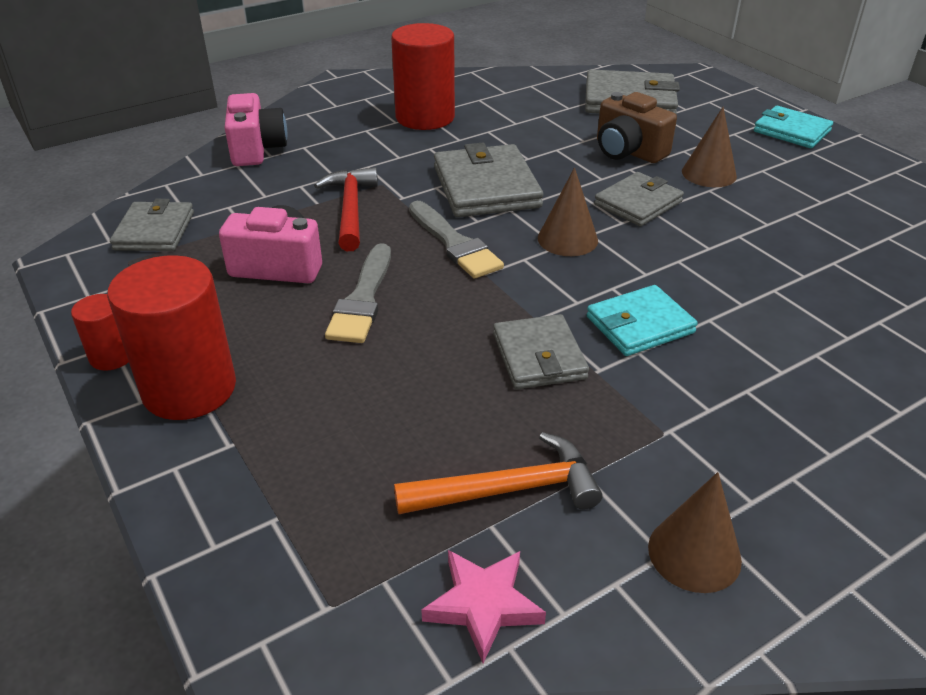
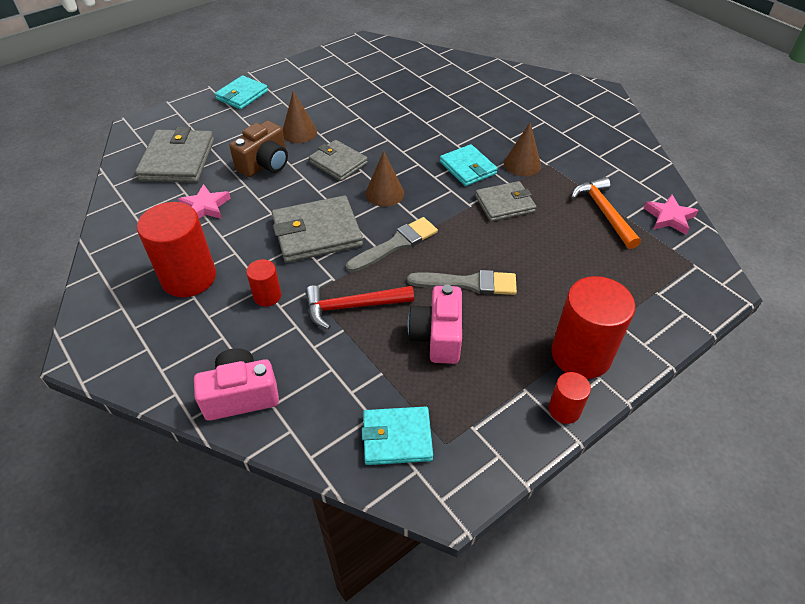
camera: 95 degrees left, 10 degrees up
(154, 231) = (397, 438): grey wallet -> turquoise wallet
(385, 158) = (267, 296): none -> red cylinder
(541, 120) = (205, 207): none -> pink star
(694, 553) = (615, 161): brown cone -> brown cone (522, 164)

